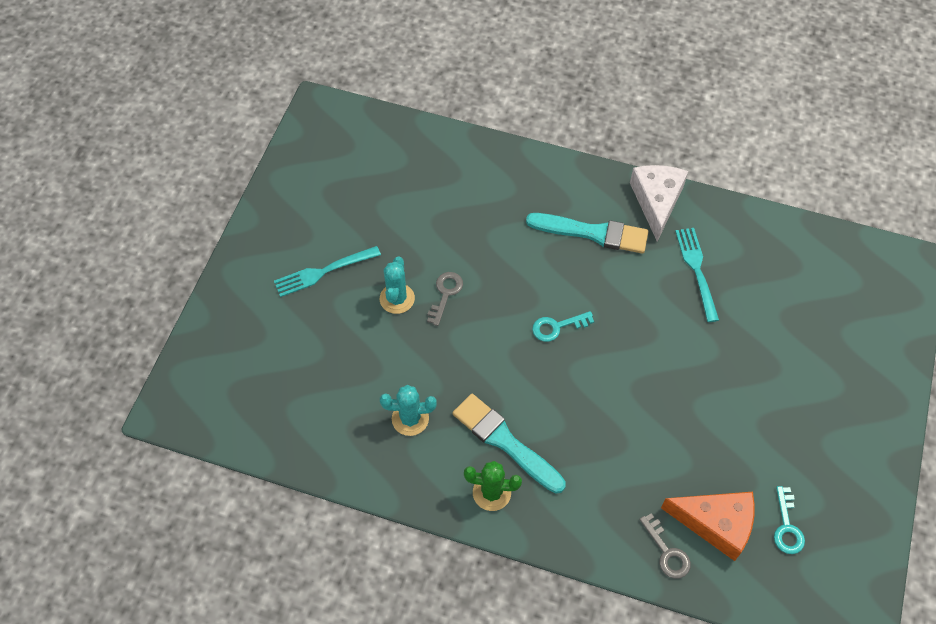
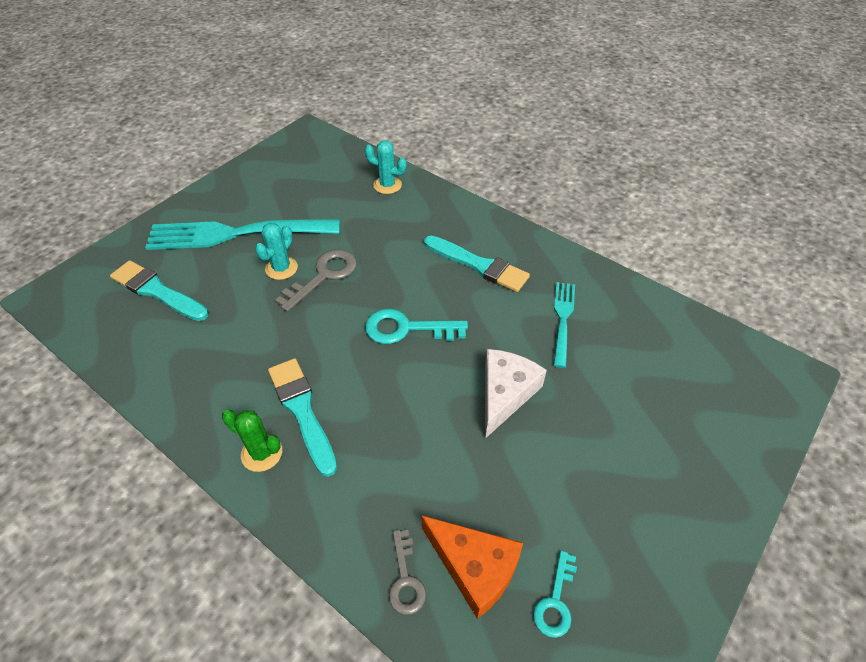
camera: 20 degrees right, 10 degrees down
(284, 365) = (157, 291): none -> turquoise brush
(323, 272) = (236, 234): turquoise fork -> turquoise fork, size x1.95
(410, 419) = (230, 364): turquoise cactus -> turquoise cactus (387, 185)
(445, 294) = (324, 276): grey key -> grey key, size x1.63
(557, 327) = (406, 328): turquoise key -> turquoise key, size x1.63
(656, 201) = (549, 256): white cheese -> white cheese (505, 394)

